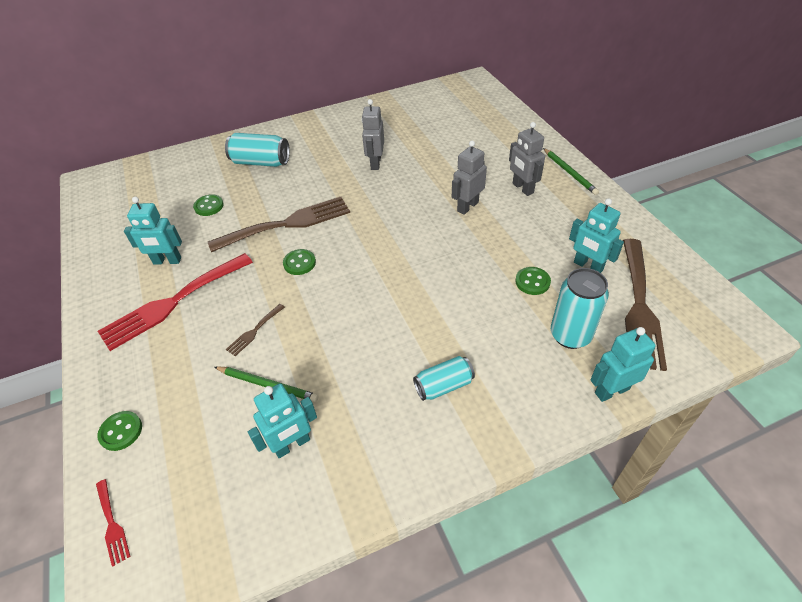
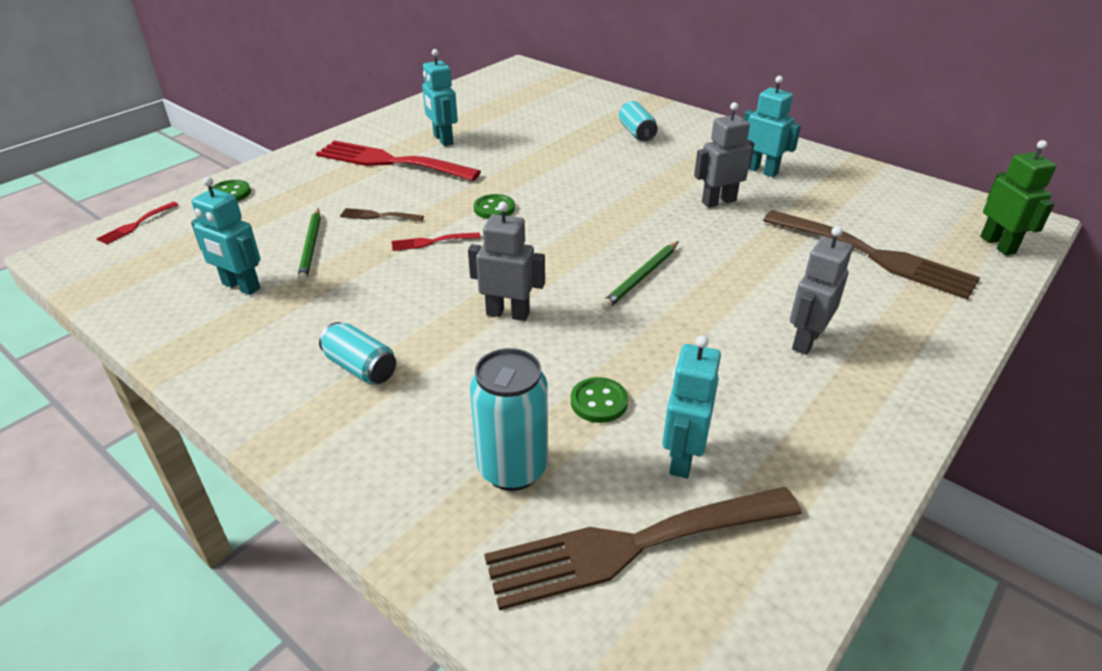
camera: 60 degrees right, 10 degrees down
(209, 206) = (537, 131): green button -> none
(261, 162) = (636, 133): turquoise can -> turquoise can, size x0.66
(287, 224) = (550, 181): brown fork -> brown fork (874, 256)
(317, 309) = (431, 242): none -> red fork
(467, 206) = (707, 298): grey robot -> grey robot (508, 313)
(485, 96) = (998, 245): none -> green robot
(570, 173) = (907, 384): green pencil -> green pencil (641, 277)
(611, 391) = (423, 542): turquoise robot -> turquoise robot (761, 170)

